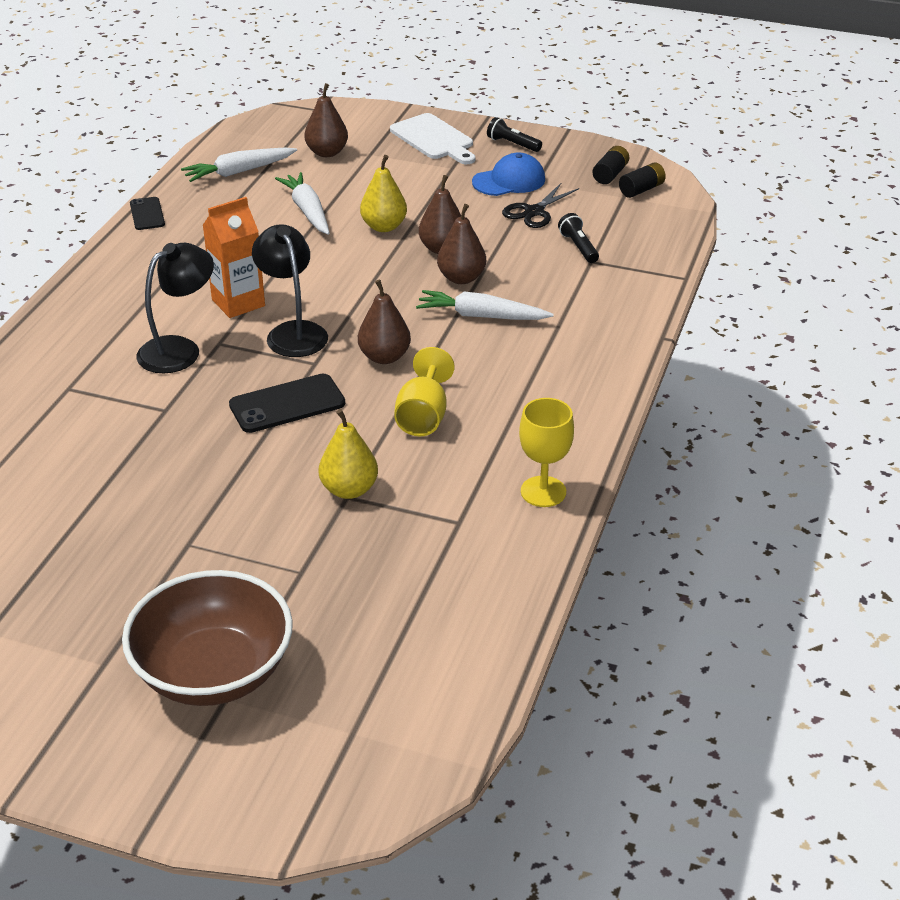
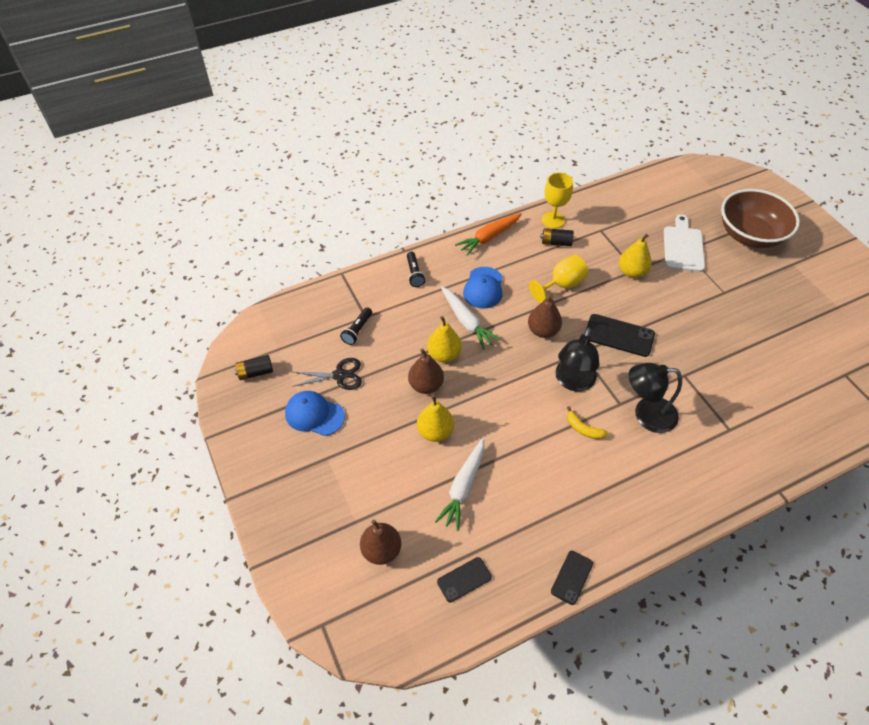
camera: 135 degrees left, 15 degrees up
(238, 303) = (583, 429): orange carton -> yellow banana
(239, 172) = (464, 579): white carrot -> black phone
(434, 139) = (297, 502): white cutting board -> white cutting board (683, 246)
(461, 278) = (444, 354): brown pear -> yellow pear
(512, 144) = (261, 450): black flashlight -> black flashlight (414, 274)
(512, 356) = (483, 288): none -> blue cap
(591, 414) = (489, 237): none -> orange carrot
(641, 189) = (261, 346): black battery -> black battery (556, 242)

